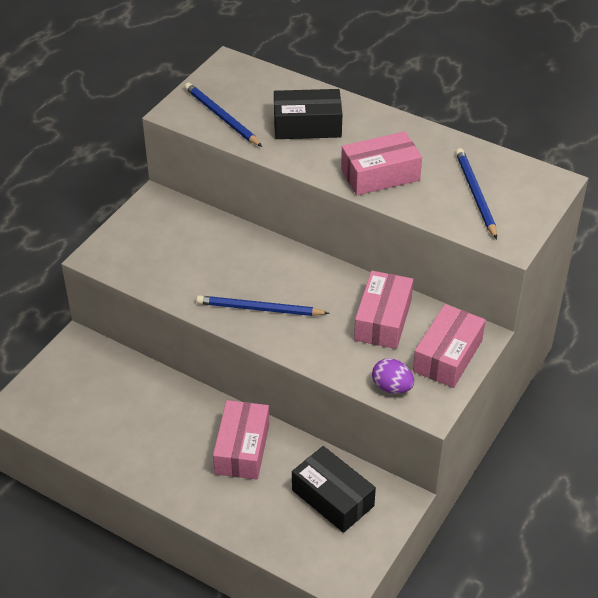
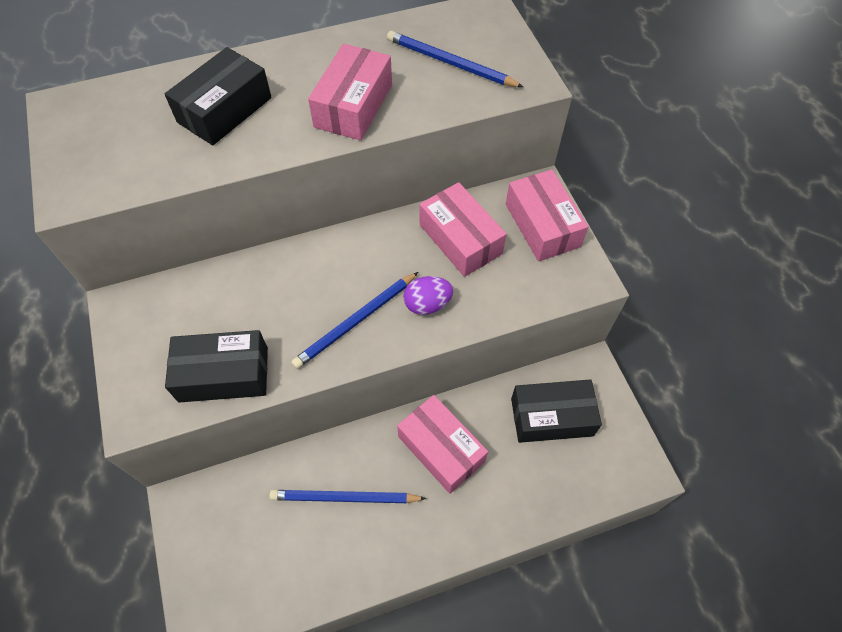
camera: 50 degrees left, 15 degrees up
(159, 274) = (223, 374): none -> black box
(221, 117) = (126, 165): blue pencil -> blue pencil (344, 498)
(392, 387) = (542, 289): purple egg -> purple egg (427, 304)

